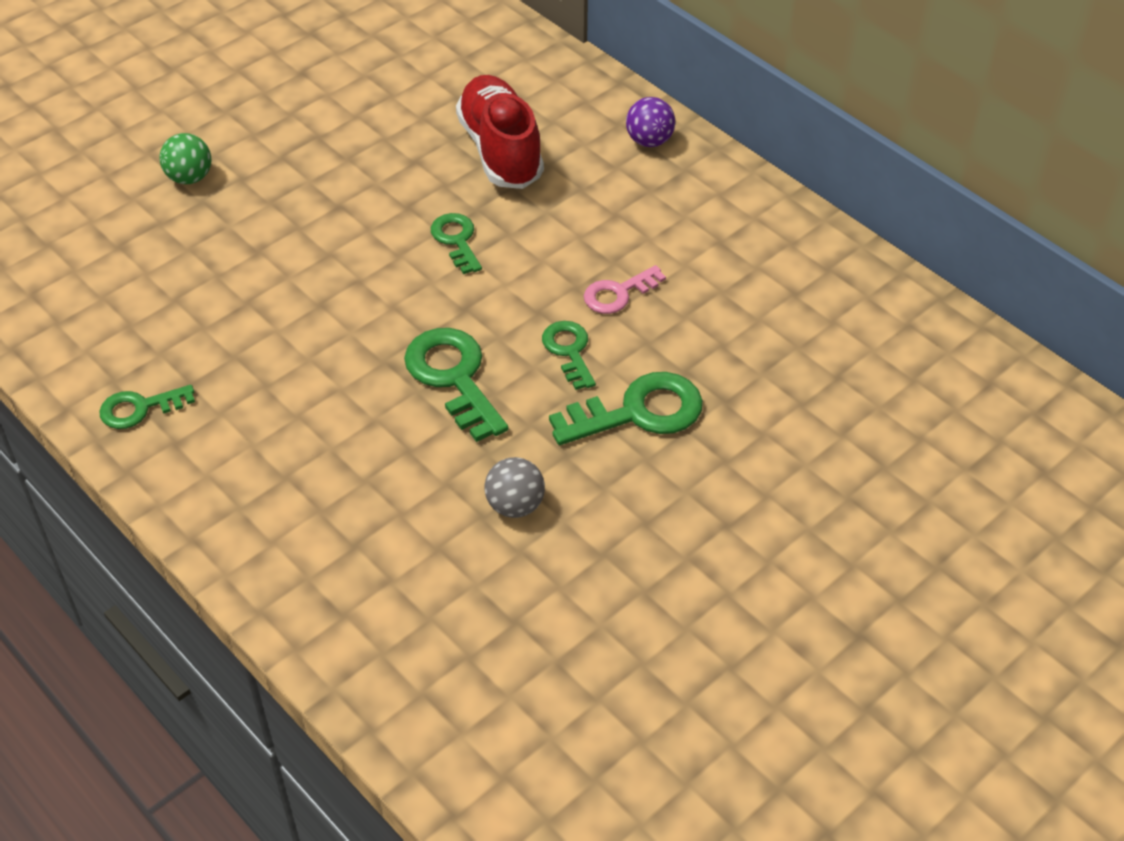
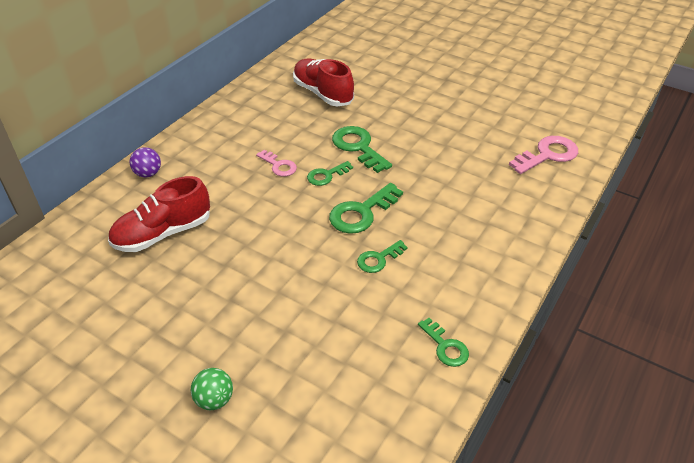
camera: 105 degrees left, 5 degrees down
(456, 240) = (252, 235): green key -> green key (378, 259)
(510, 728) = (547, 155): none -> pink key
(515, 505) = (434, 175): grey ball -> none
(841, 394) = (323, 94): none -> red shoe

